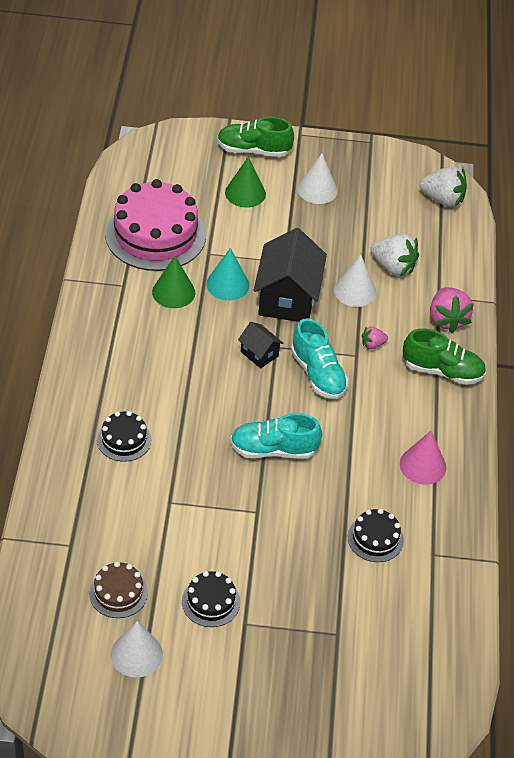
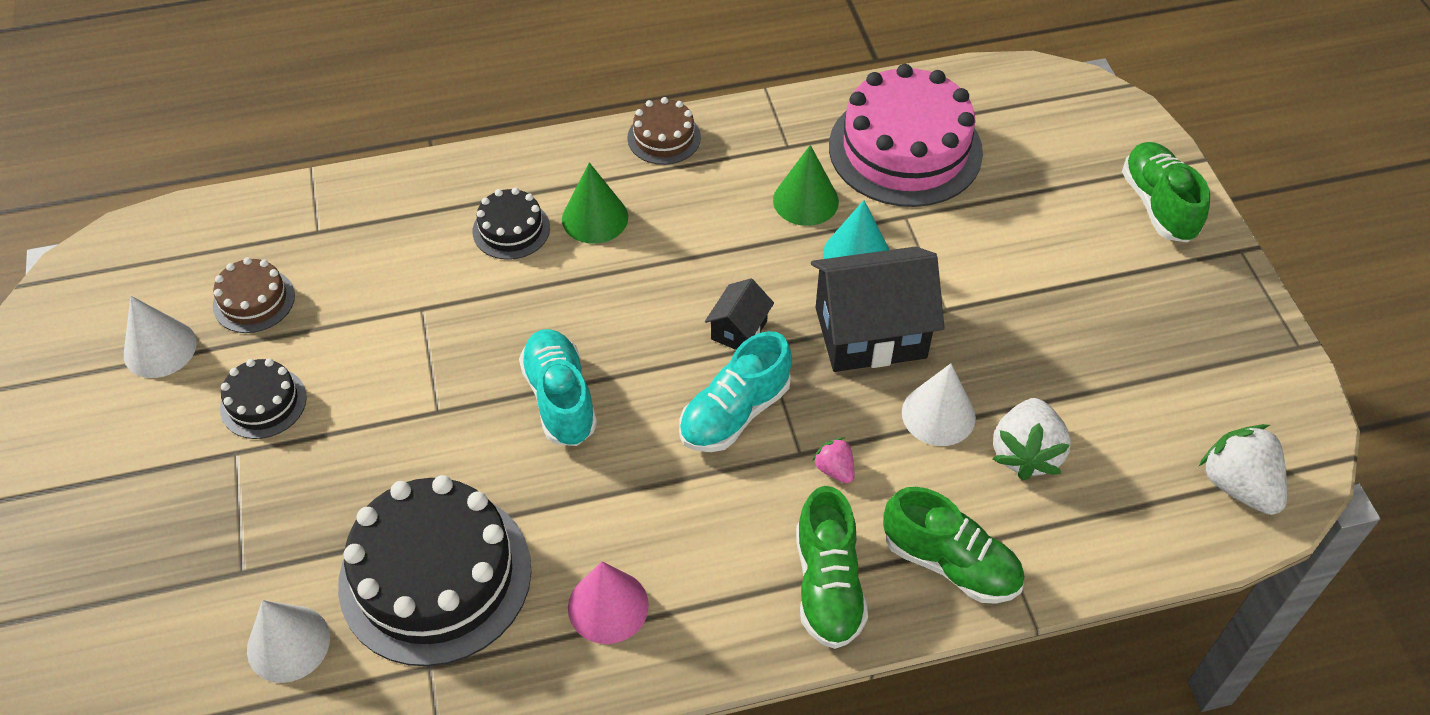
camera: 75 degrees right, 5 degrees up
(83, 341) = (664, 137): none -> brown cake
(245, 193) = (1059, 221): green cone -> green cone (595, 218)
(317, 189) = (1131, 306): white cone -> white cone (288, 643)
(375, 538) = (435, 576): black cake -> black cake, size x2.08
(442, 199) = (1238, 485): white strawberry -> white strawberry turned 150 degrees clockwise
(447, 319) = (950, 563): pink strawberry -> green shoe

